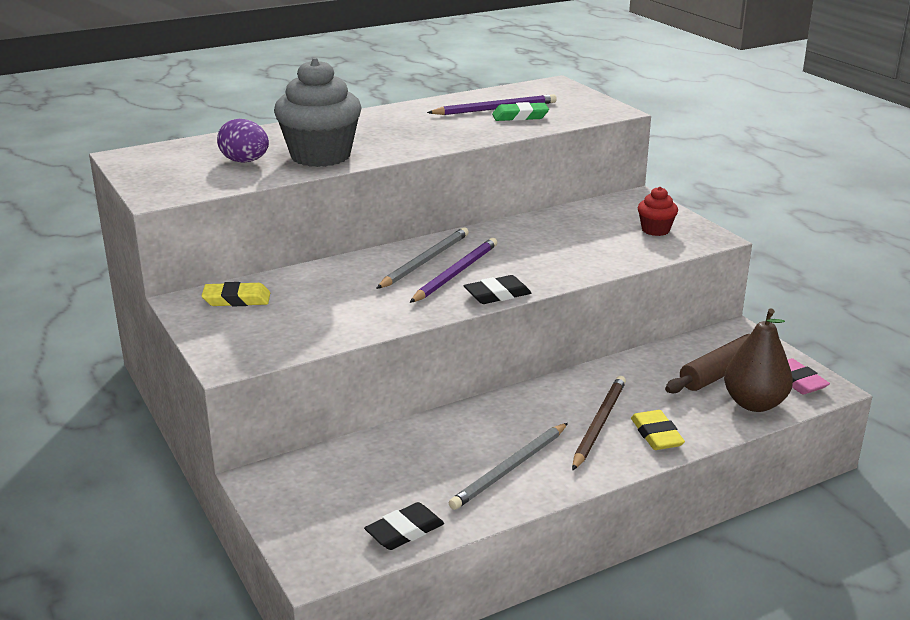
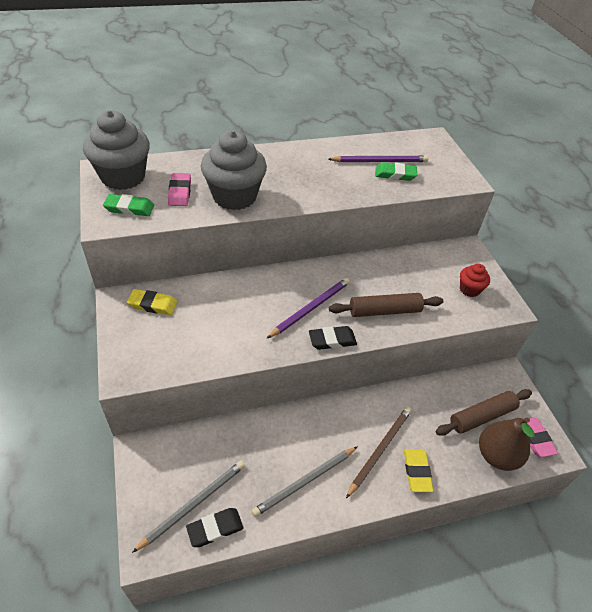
camera: 10 degrees right, 20 degrees up
(159, 159) = (123, 177): none -> grey cupcake
(184, 181) = (129, 208): none -> green eraser
(245, 161) = (180, 192): purple egg -> pink eraser
(425, 261) = (293, 290): grey pencil -> grey pencil (193, 504)
(554, 262) = (384, 311): none -> brown rolling pin

